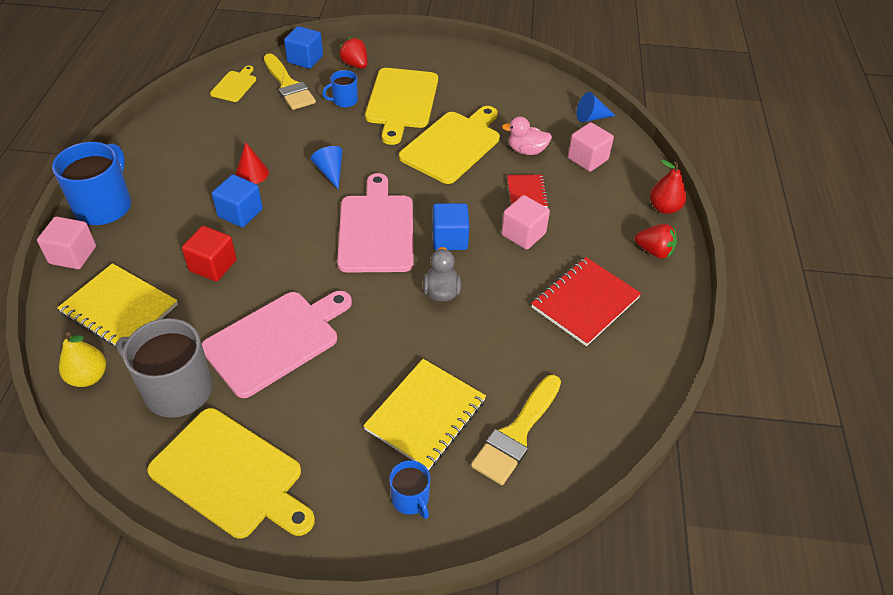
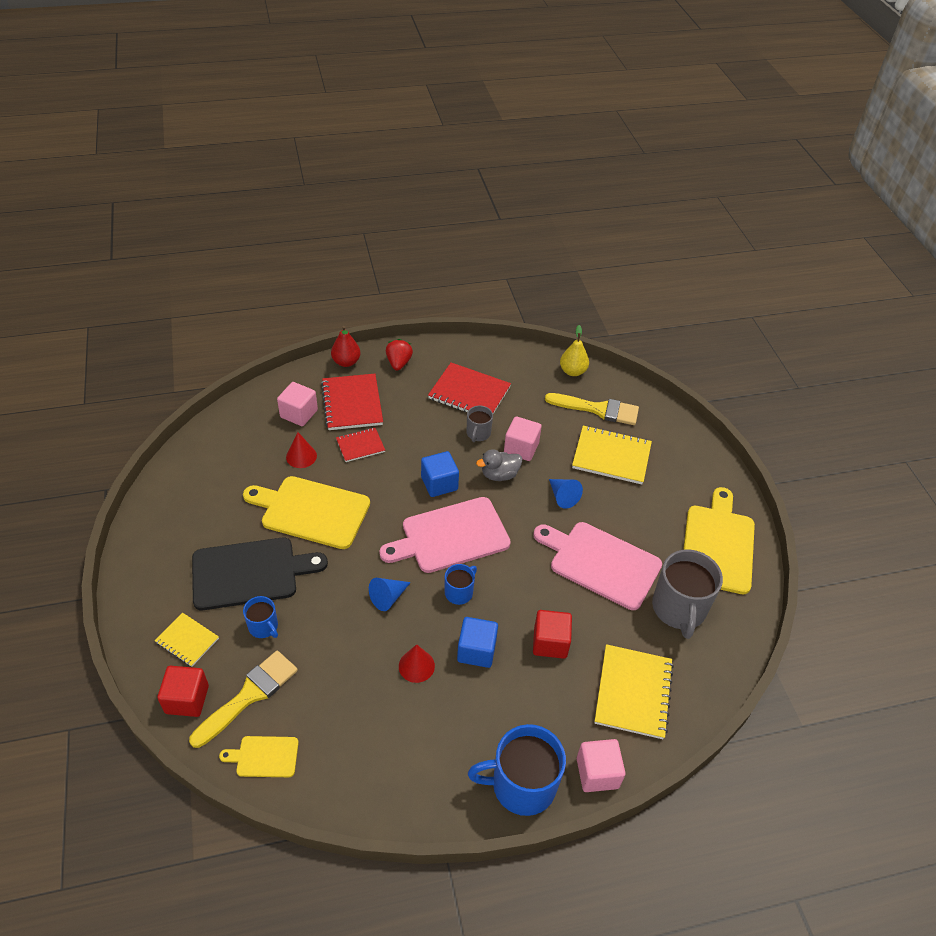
camera: 110 degrees left, 0 degrees up
(88, 377) = (705, 676): yellow pear -> yellow pear (572, 371)
(305, 59) = (187, 699): blue cube -> red cube
(355, 65) = (187, 640): red strawberry -> yellow notebook
(401, 101) = (250, 573): yellow cutting board -> black cutting board
(410, 499) = (673, 448): blue mug -> blue mug (459, 592)
(513, 291) = (478, 433): none -> grey mug
(523, 234) = (413, 439): pink cube -> pink cube (521, 448)
(526, 150) = (301, 456): pink duck -> red cone
(591, 117) = (235, 419): blue cone -> blue cone (562, 497)
(593, 199) = (352, 403): none -> red notebook

